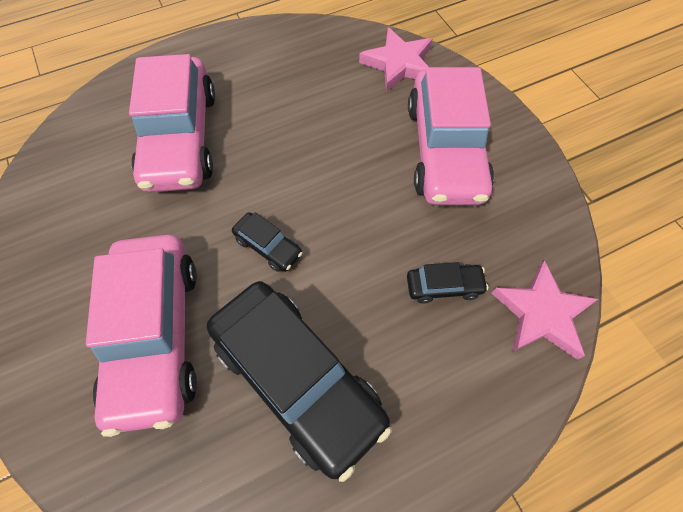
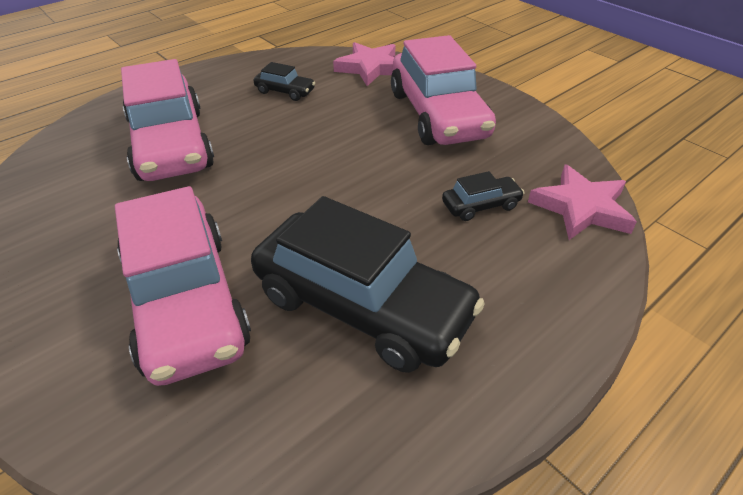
camera: 15 degrees left, 20 degrees down
(268, 246) = (291, 207): black car -> black car (285, 91)

